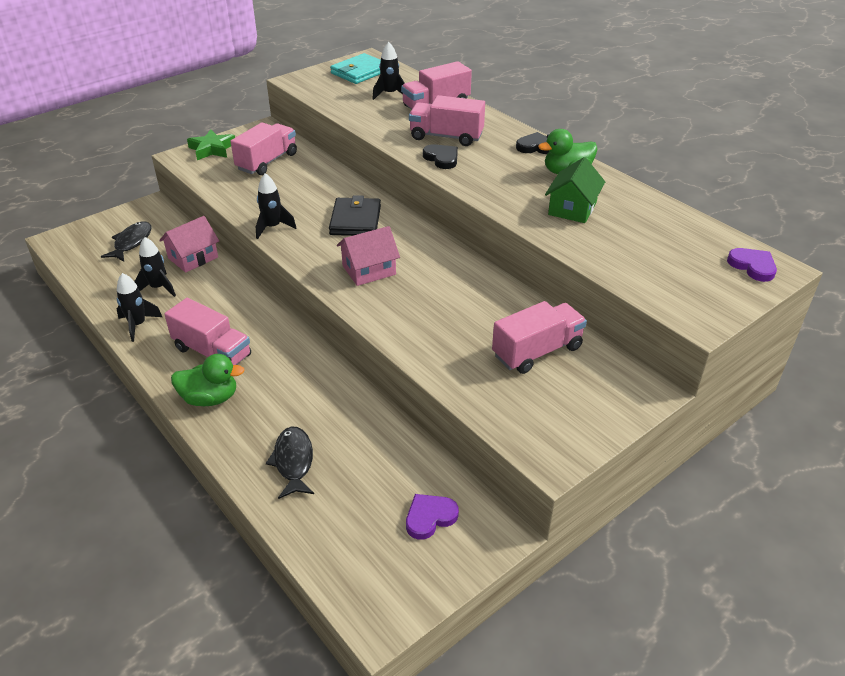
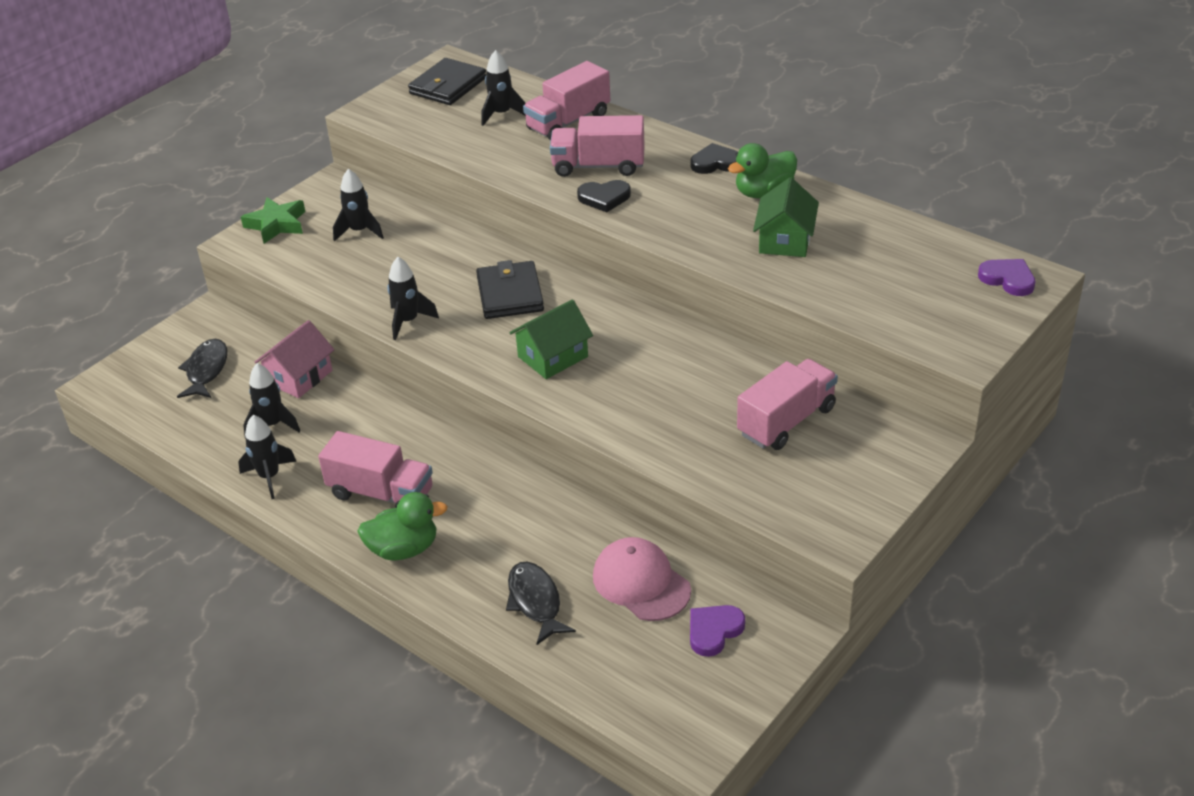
camera: 10 degrees left, 0 degrees up
(267, 162) = (359, 231): pink truck -> black rocket
(360, 72) = (448, 86): turquoise wallet -> black wallet
(369, 270) = (553, 356): pink house -> green house
(384, 463) = (641, 583): none -> pink cap
(442, 158) = (604, 198): black heart -> black heart turned 135 degrees clockwise

